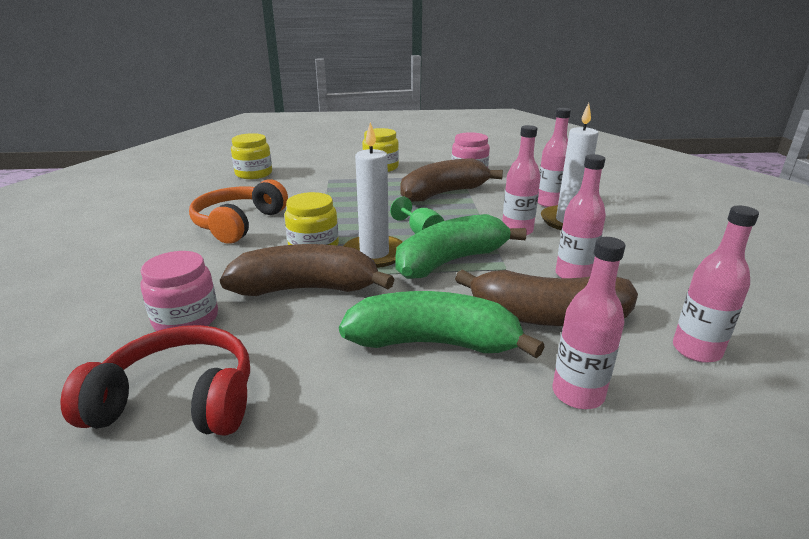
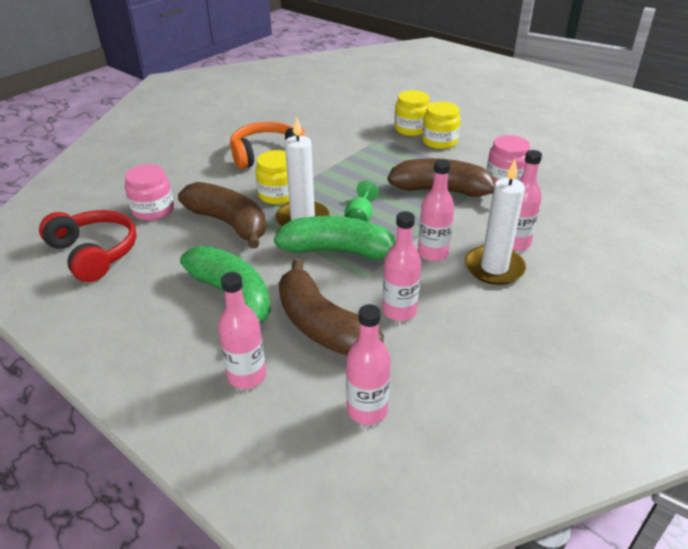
camera: 45 degrees right, 10 degrees up
(254, 174) = (338, 111): yellow jar -> yellow jar (411, 129)

